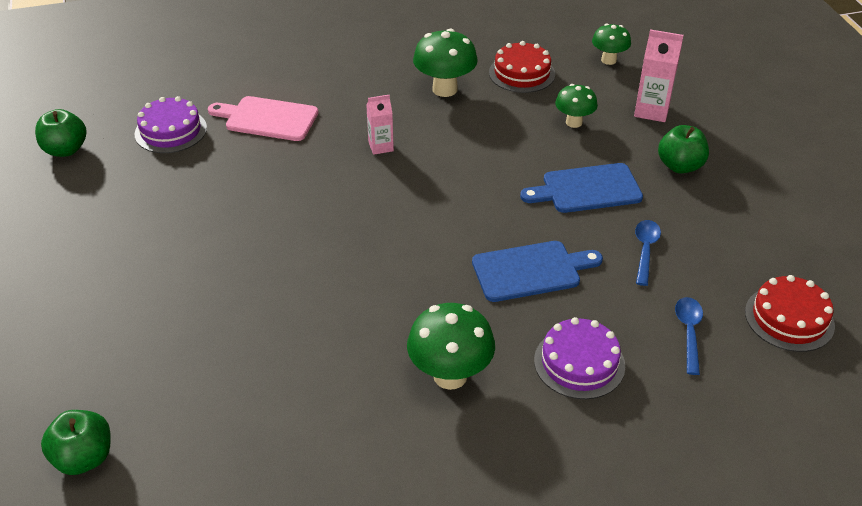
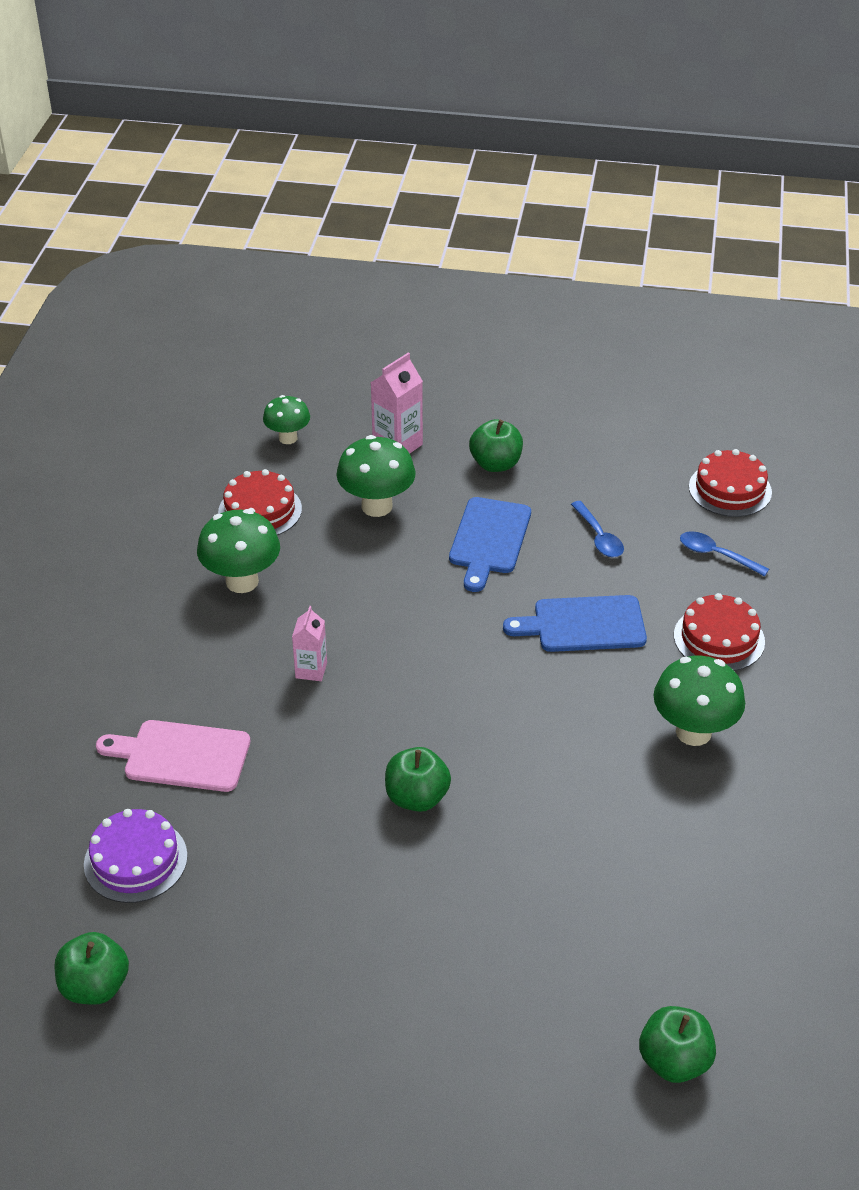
camera: 65 degrees left, 0 degrees up
(268, 118) = (181, 756): pink cutting board -> pink cutting board turned 60 degrees clockwise
(287, 235) = (417, 797): none -> green apple
(531, 271) = (583, 624): blue cutting board -> blue cutting board turned 105 degrees counterclockwise
(574, 122) = (377, 506): green mushroom -> green mushroom, size x1.58
(579, 363) = (719, 638): purple cake -> red cake
(645, 250) = (599, 537): blue spoon -> blue spoon turned 150 degrees counterclockwise

